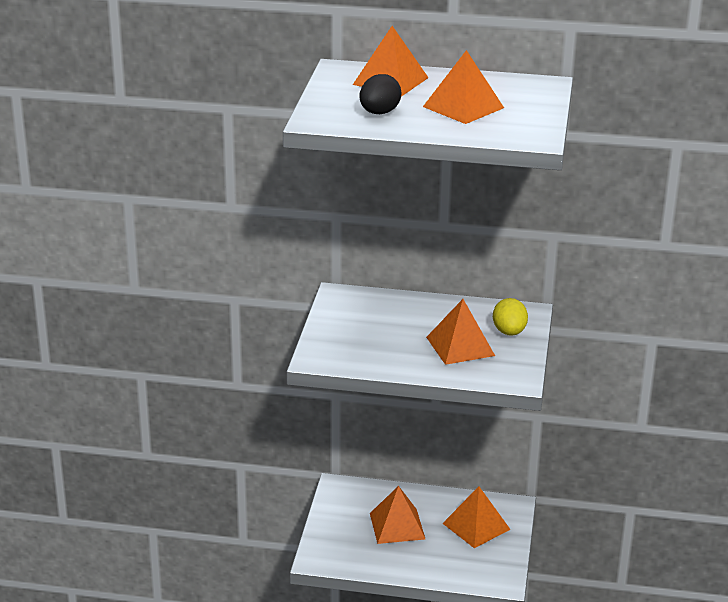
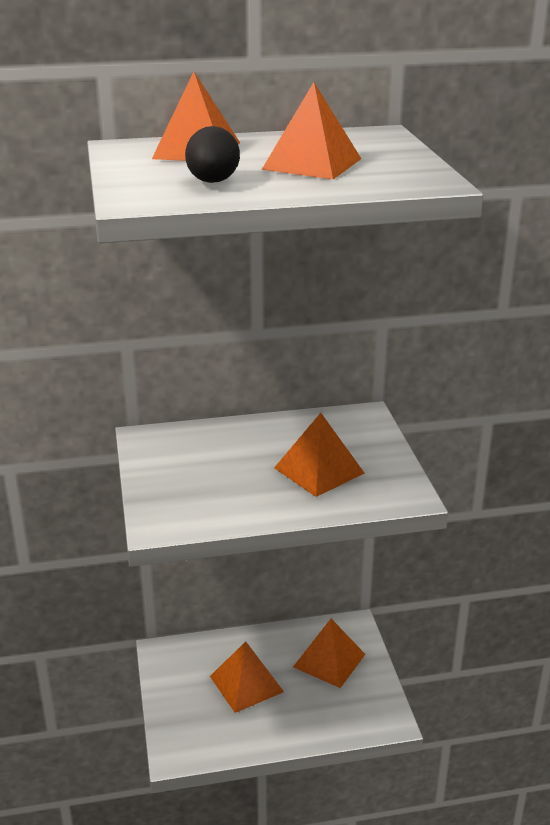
camera: 20 degrees left, 0 degrees up
(509, 332) = (361, 442): yellow egg -> none

